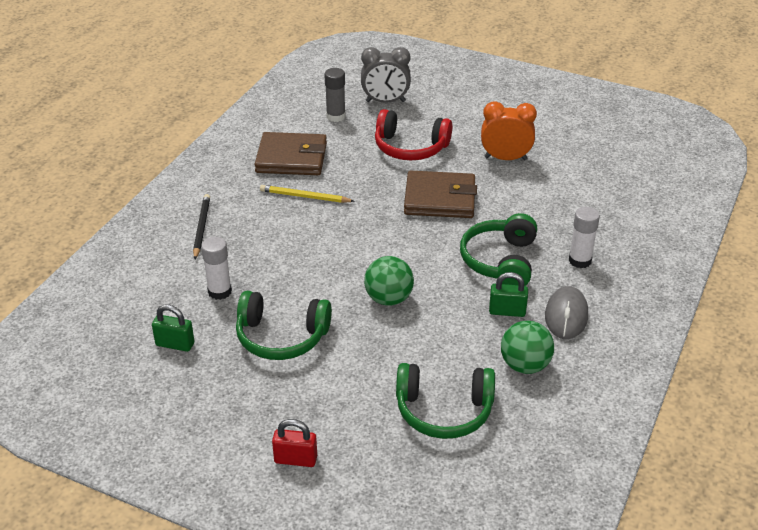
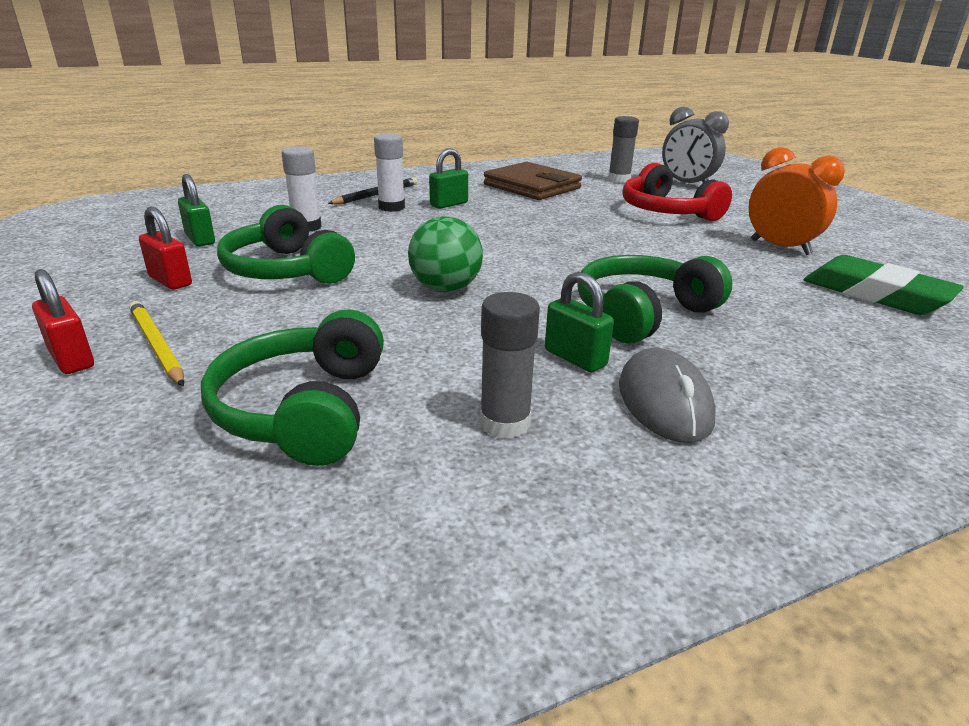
camera: 40 degrees right, 10 degrees down
(233, 386) = (170, 281): none -> red padlock
(269, 212) = (449, 204): none -> green padlock
(305, 197) = (500, 206): yellow pencil -> yellow pencil (156, 346)
(440, 199) = (643, 247): brown wallet -> none
(444, 411) = (304, 409): green headphones -> green headphones turned 45 degrees clockwise
(525, 365) = (505, 423): green ball -> grey glue stick
(566, 316) = (664, 402): grey mouse -> grey mouse turned 60 degrees counterclockwise
(580, 182) = (875, 294): none -> green eraser
(580, 260) = (775, 358): white glue stick -> white glue stick (391, 207)

